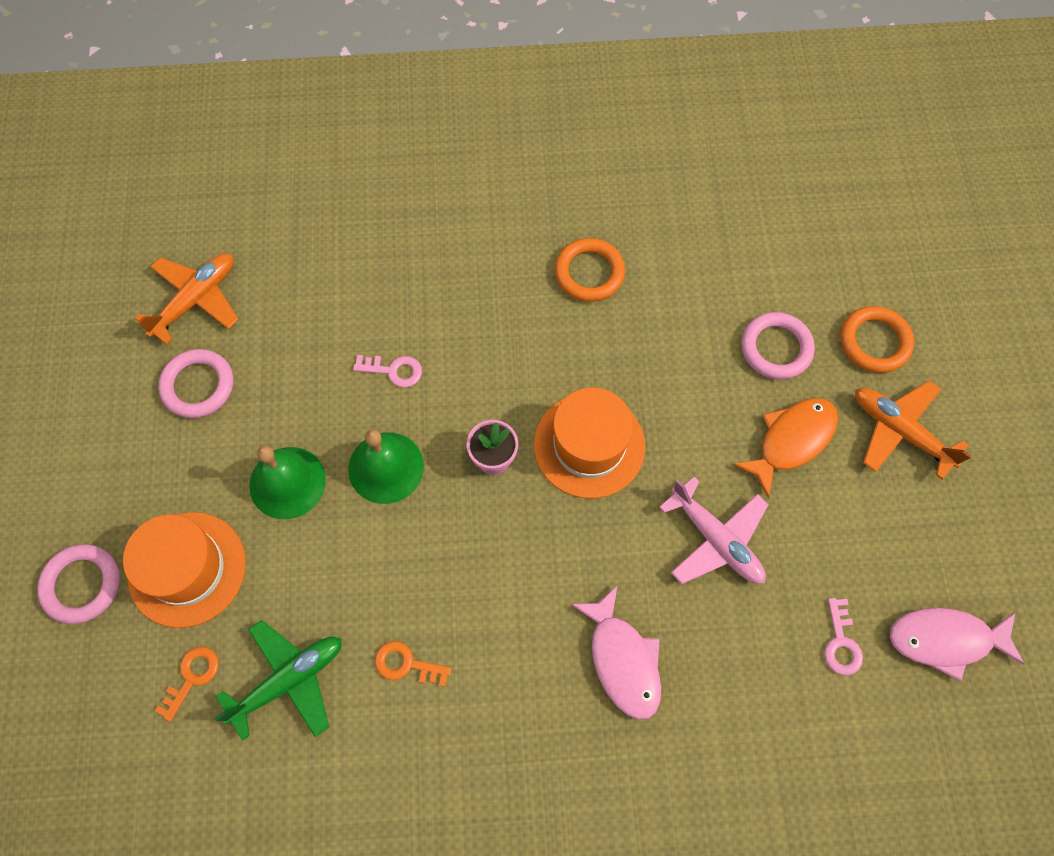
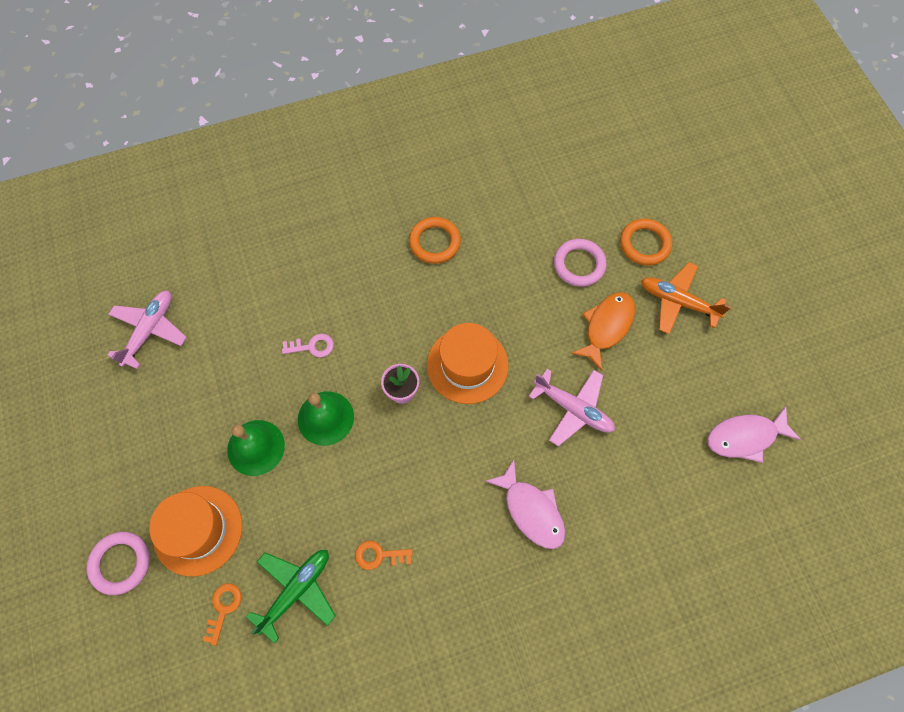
camera: 15 degrees left, 0 degrees up
(196, 299) = (150, 330): orange plane -> pink plane
(198, 386) = (169, 393): pink ring -> none
(841, 643) = (676, 458): pink key -> none

